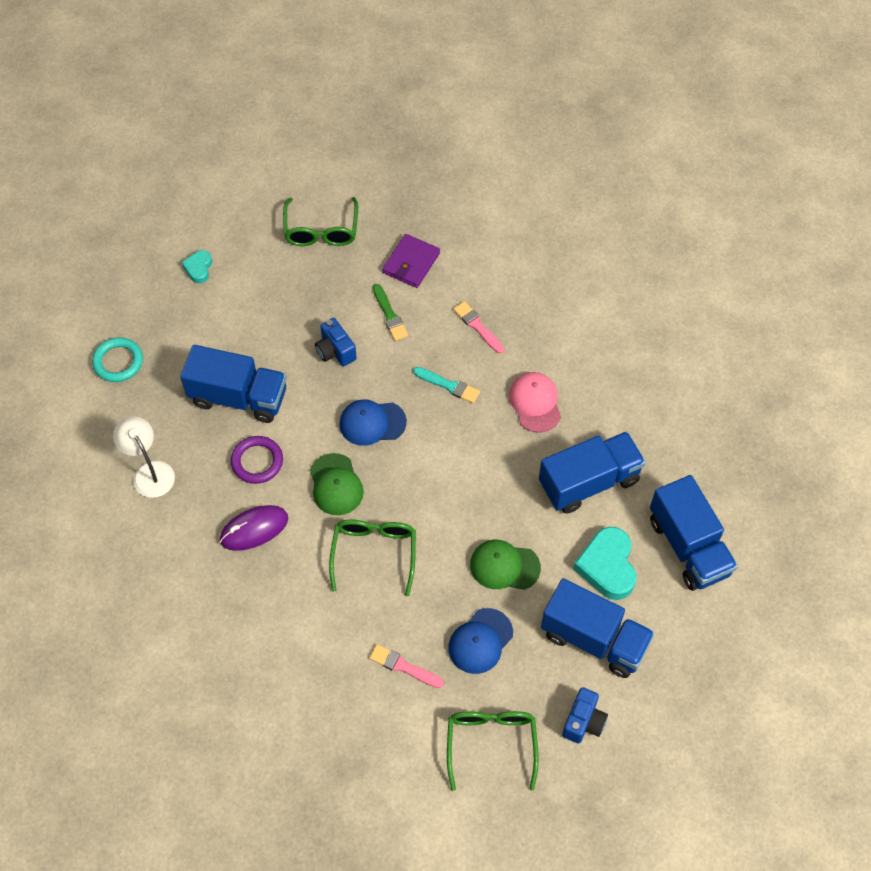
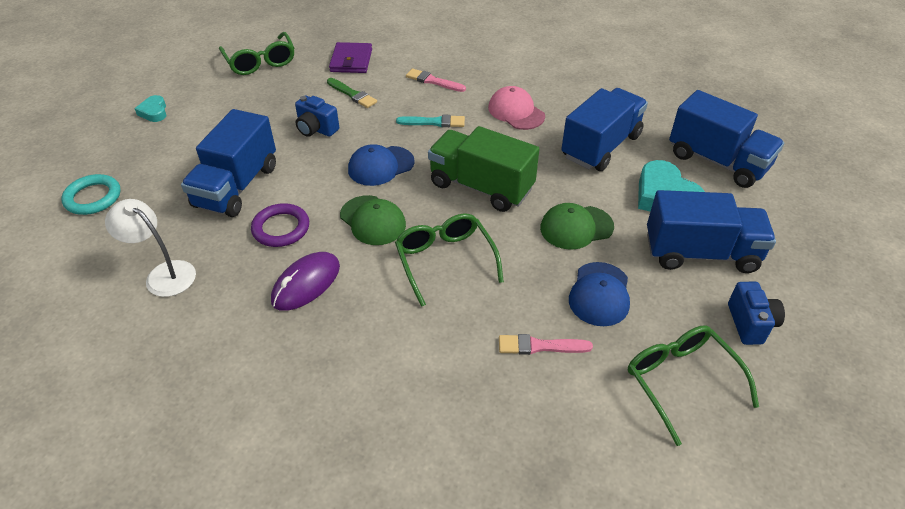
camera: 25 degrees left, 15 degrees down
(238, 397) = (237, 186): blue truck -> blue truck turned 120 degrees clockwise
(448, 485) = (481, 187): none -> green truck

